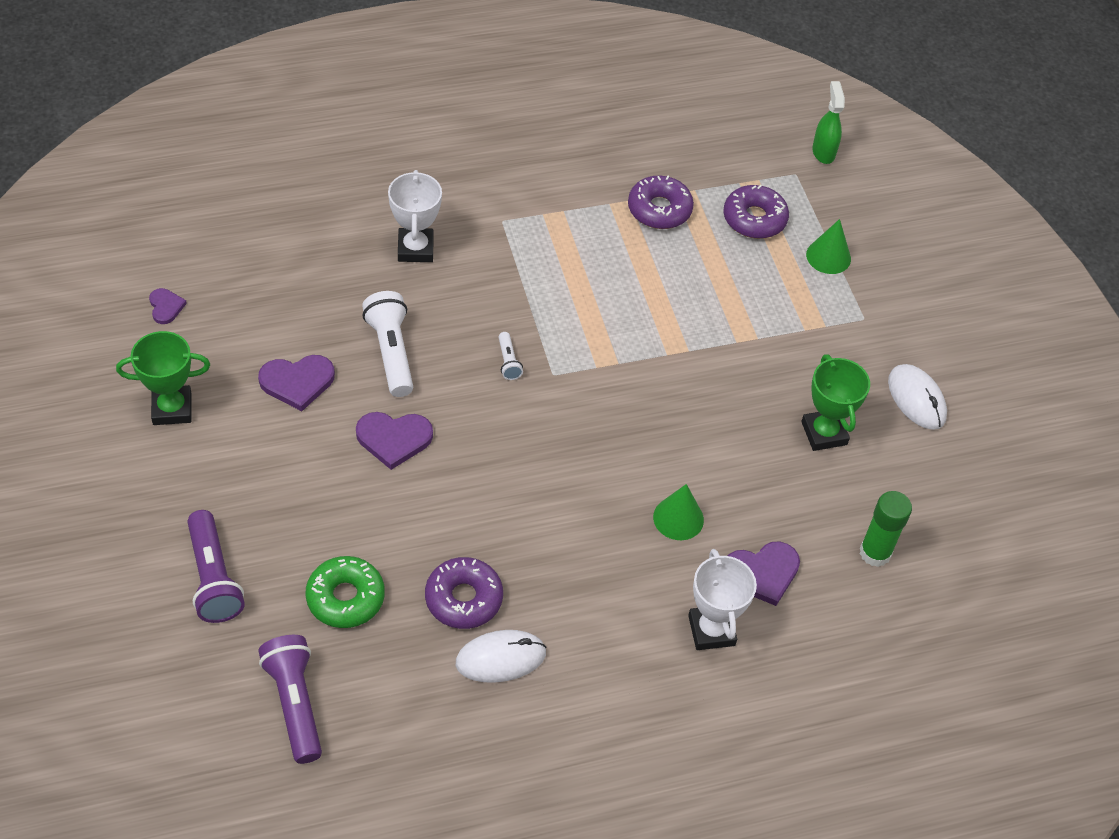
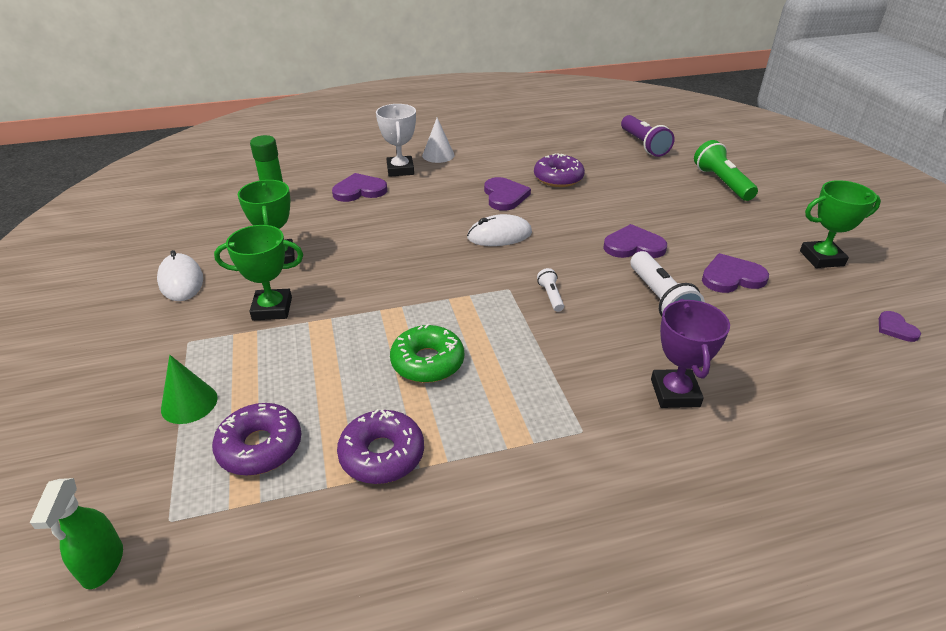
camera: 175 degrees left, 15 degrees down
(214, 578) = (721, 183): purple flashlight -> green flashlight
(345, 598) = (633, 177): green donut -> green donut (427, 362)
(415, 249) = (674, 393): white trophy -> purple trophy
(500, 658) = (530, 159): white mouse -> white mouse (499, 235)
(549, 552) = (504, 196): none -> purple heart
(655, 676) = (438, 155): none -> white cone
(678, 518) = (411, 212): green cone -> none
(800, 355) = (272, 309): none -> green trophy

